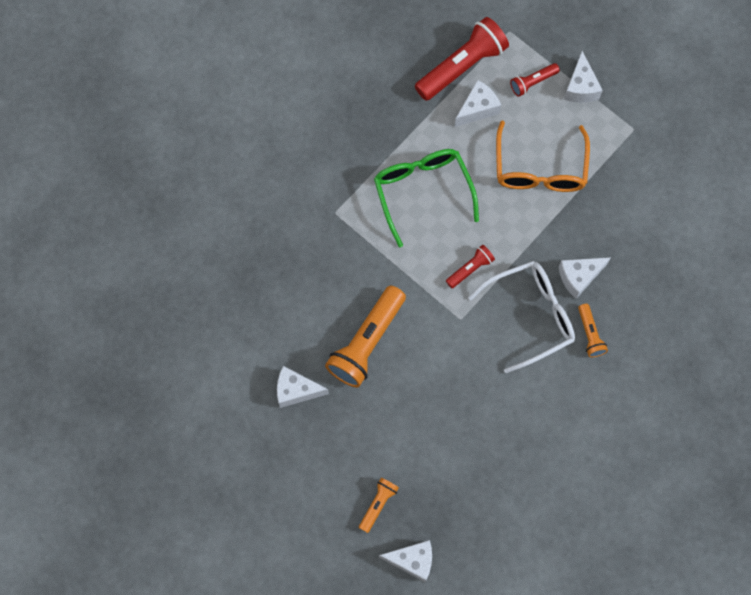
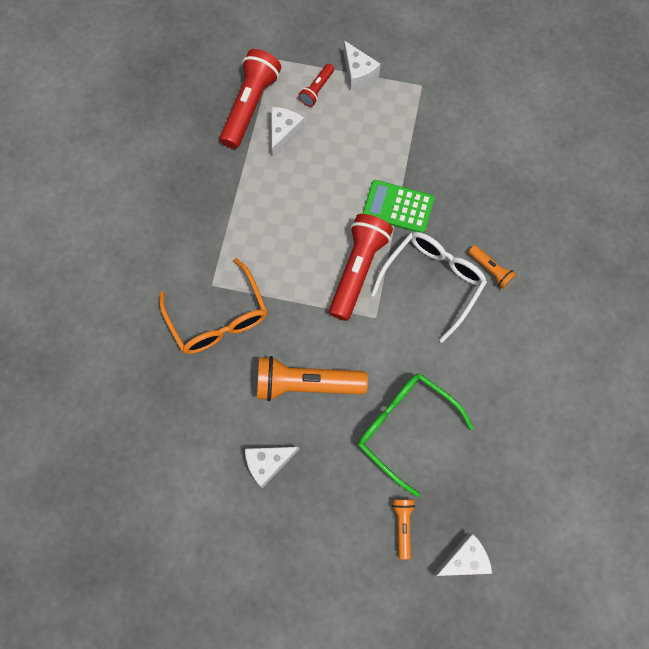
camera: 30 degrees left, 0 degrees up
(366, 342) = (306, 383): orange flashlight -> orange flashlight turned 90 degrees clockwise
(423, 192) = (278, 227): green glasses -> green glasses (405, 428)
(470, 269) = (358, 270): red flashlight -> red flashlight, size x2.00
(540, 168) = (365, 155): orange glasses -> orange glasses (218, 317)
(541, 232) = (398, 207): none -> green calculator
(579, 277) = (452, 227): white cheese -> none

